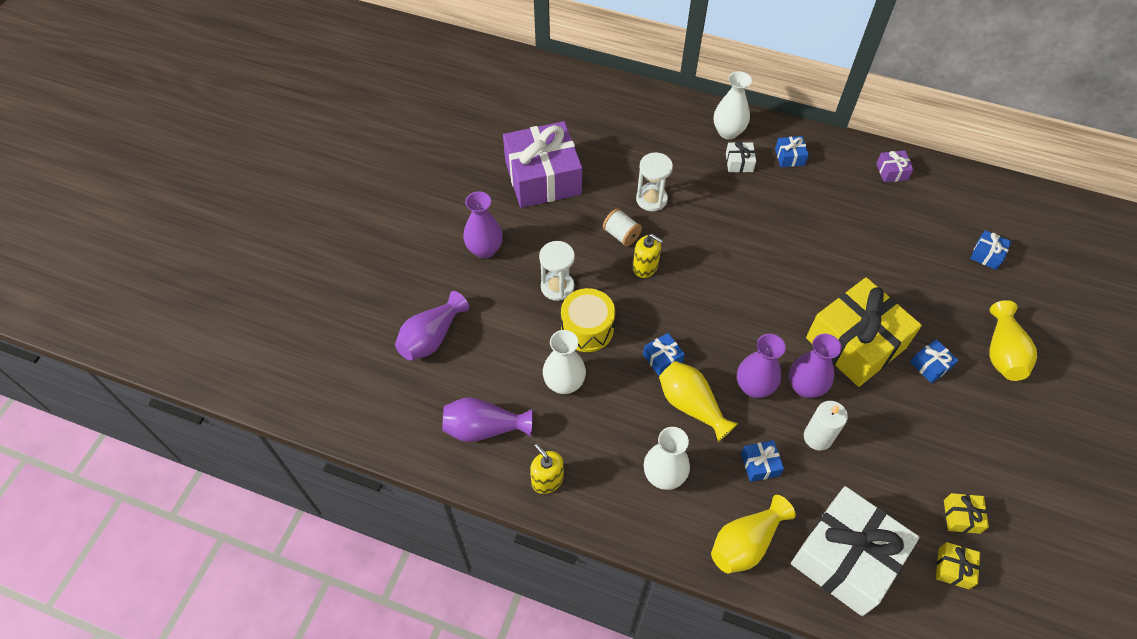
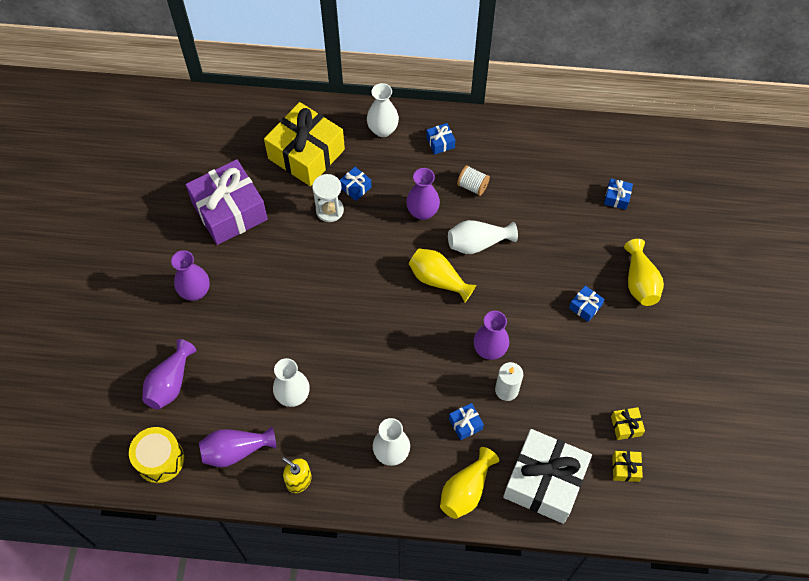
camera: 15 degrees left, 5 degrees up
(557, 287) = (267, 311): white hourglass -> none
(587, 329) = (301, 343): yellow drum -> yellow drum (160, 459)
(621, 235) = (311, 250): white spool -> white spool (472, 186)
(645, 267) = (338, 275): yellow soap dispenser -> none
(662, 358) = (369, 354): blue gift -> blue gift (355, 187)
(691, 405) = (401, 388): yellow vase -> yellow vase (438, 280)
(739, 162) = (398, 158): white gift -> none
(754, 387) = (448, 360): purple vase -> purple vase (422, 212)
(813, 268) = (478, 243): none -> white vase
(855, 343) = (523, 302): yellow gift -> yellow gift (306, 154)
(892, 171) = (528, 137): purple gift -> none

